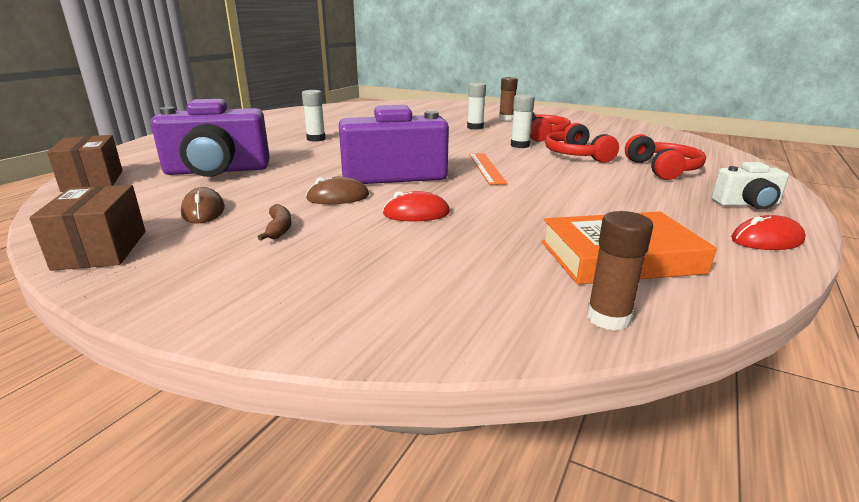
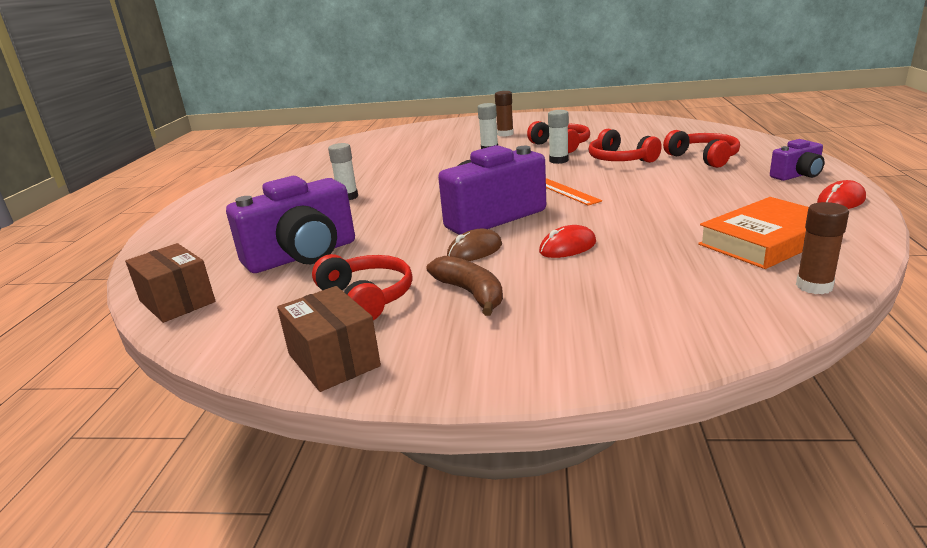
camera: 20 degrees left, 0 degrees up
(203, 211) = (367, 298): brown mouse -> red headphones
(279, 229) = (471, 293): brown banana -> brown banana, size x1.62
(747, 204) = (797, 175): white camera -> purple camera

